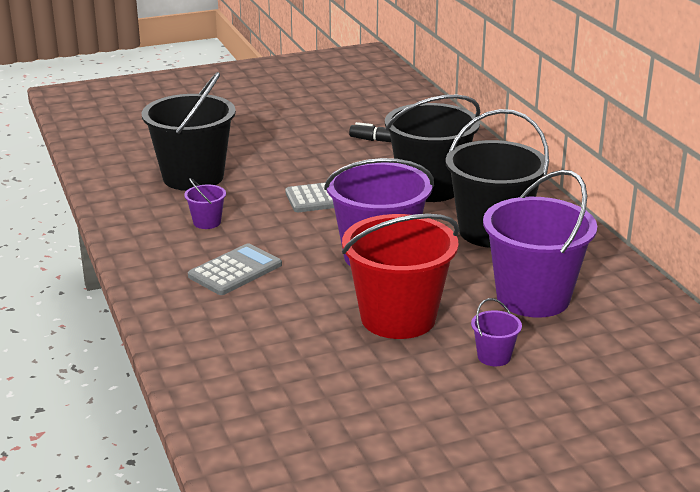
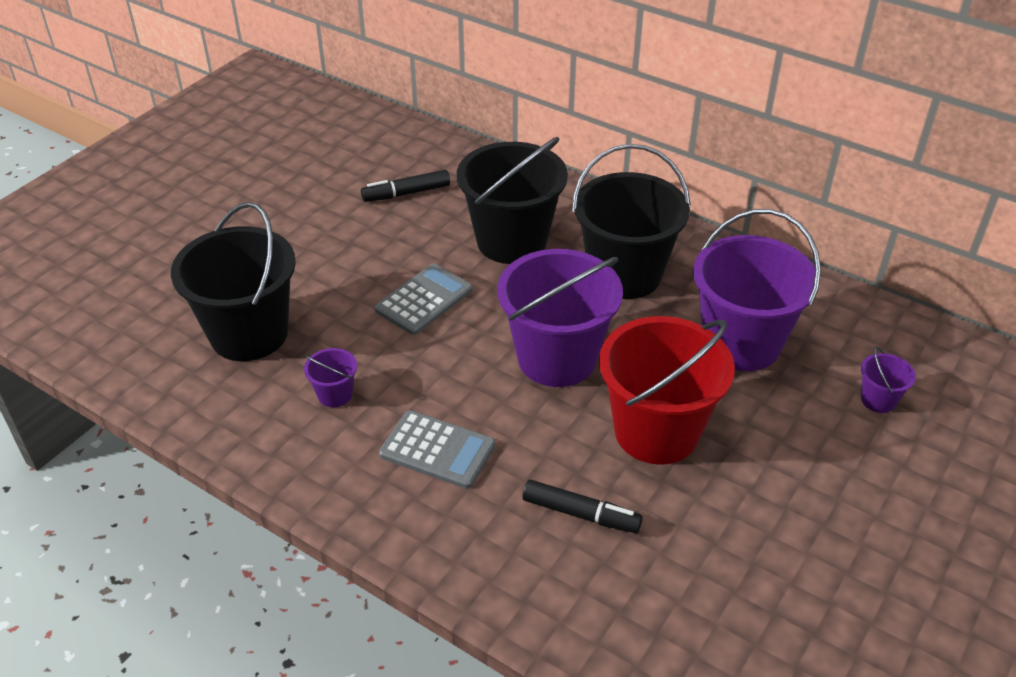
camera: 35 degrees left, 15 degrees up
(235, 270) = (437, 450): grey calculator -> grey calculator turned 105 degrees clockwise
(286, 336) = (580, 514): none -> black marker
(494, 356) = (782, 435): purple bucket -> purple bucket (878, 400)

